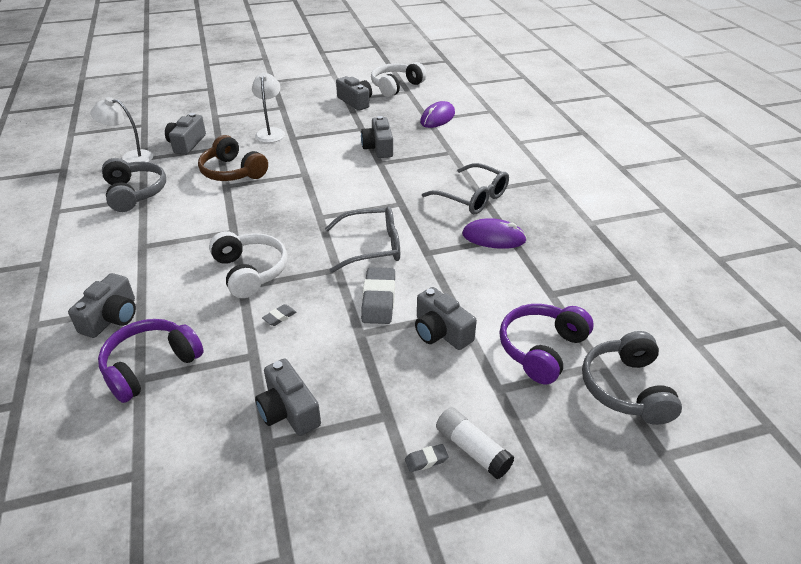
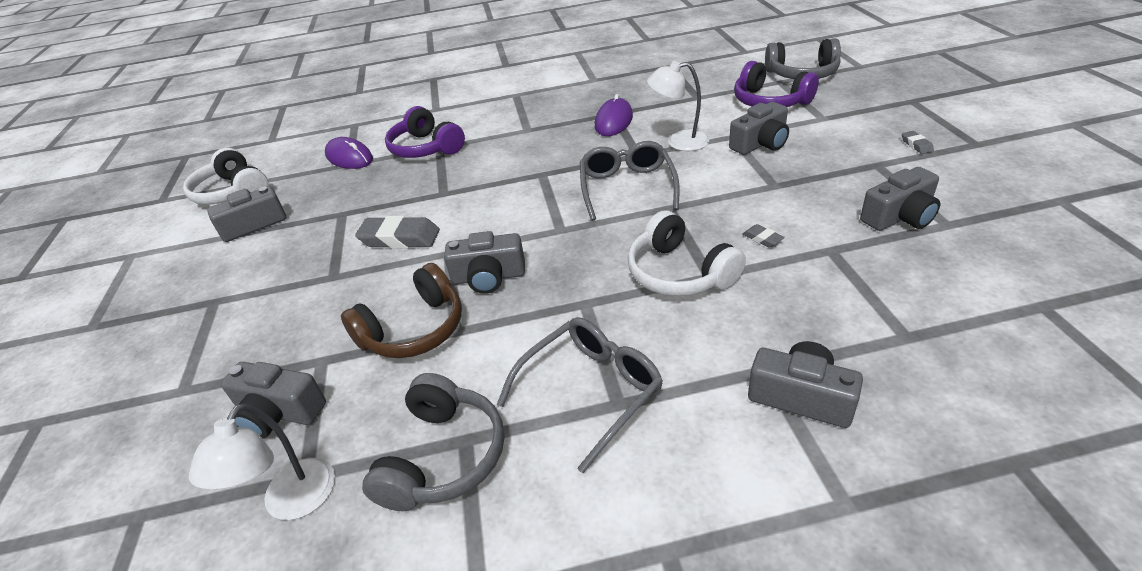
camera: 80 degrees left, 0 degrees up
(135, 193) = (443, 457): grey headphones -> grey headphones turned 120 degrees clockwise
(150, 366) = (881, 331): purple headphones -> purple headphones (426, 148)
(250, 272) = (679, 273): white headphones -> white headphones turned 105 degrees counterclockwise
(271, 132) = (299, 303): white lamp -> white lamp (679, 142)
(379, 147) = (404, 196): grey camera -> grey camera (488, 277)
(379, 300) = (720, 177): grey eraser -> grey eraser (400, 238)
(472, 449) = (894, 127): white glue stick -> none
(473, 198) = (540, 132): grey glasses -> grey glasses (592, 390)

